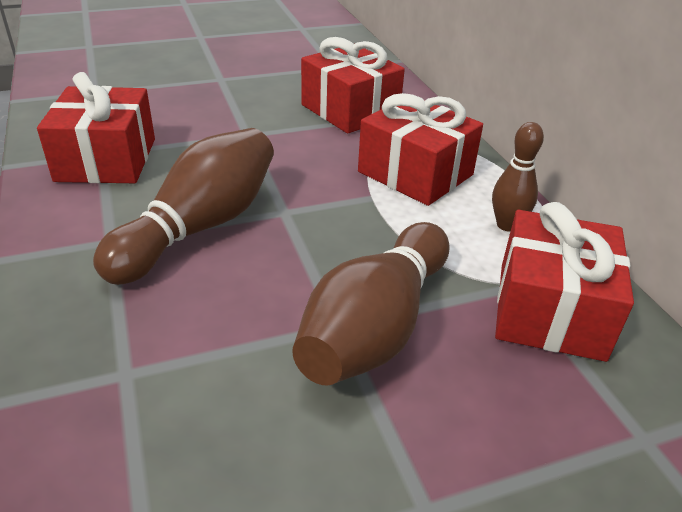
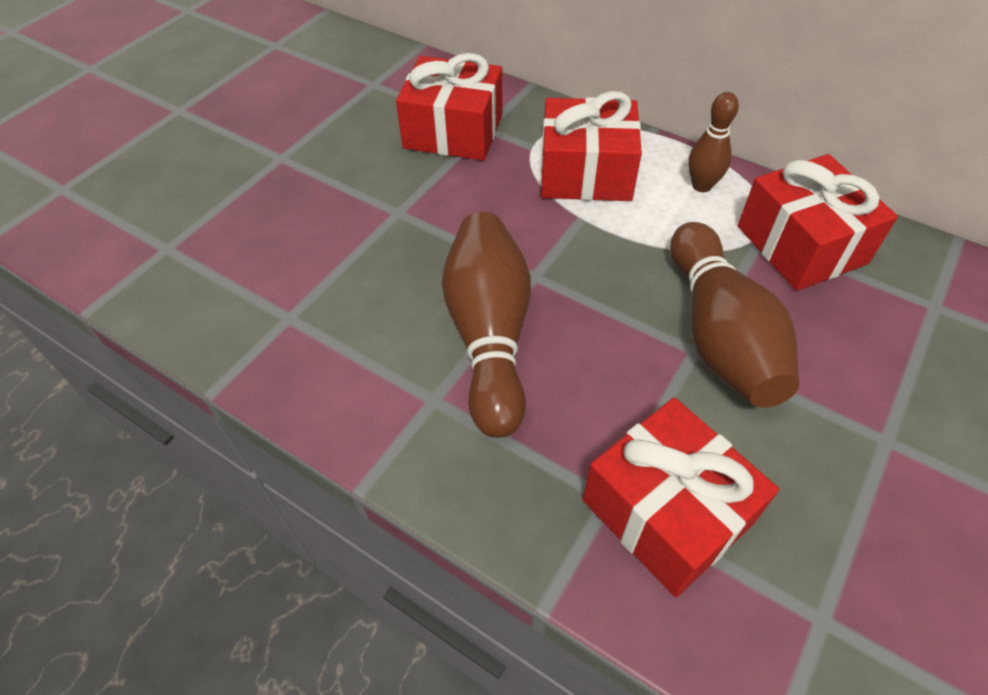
camera: 35 degrees left, 15 degrees up
(106, 159) = (305, 320): red gift -> red gift (666, 512)

